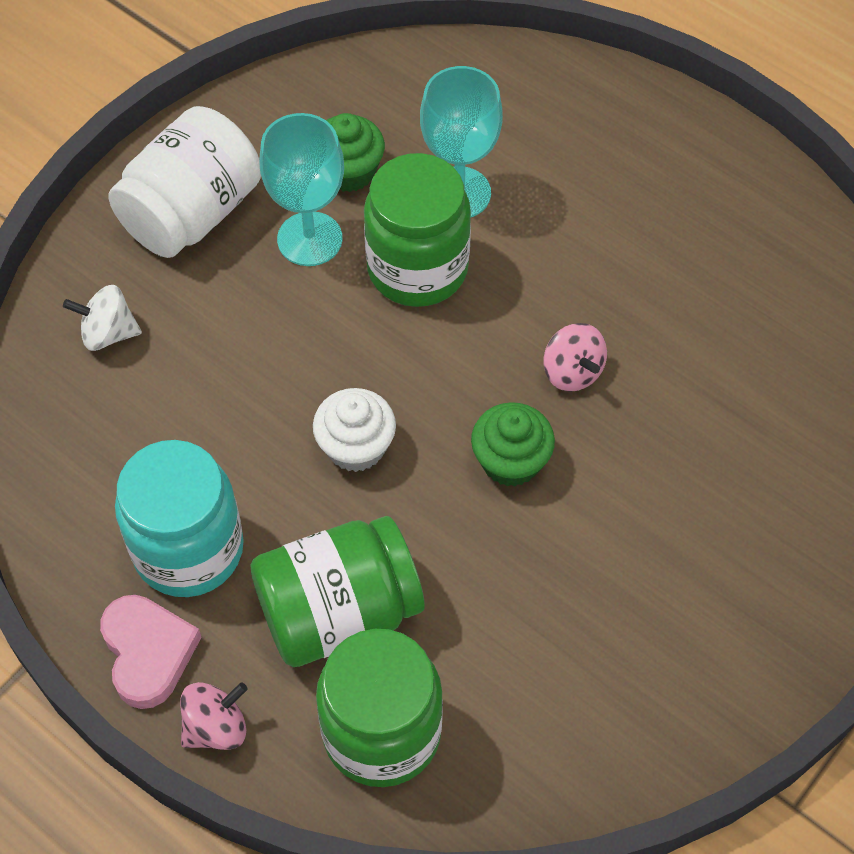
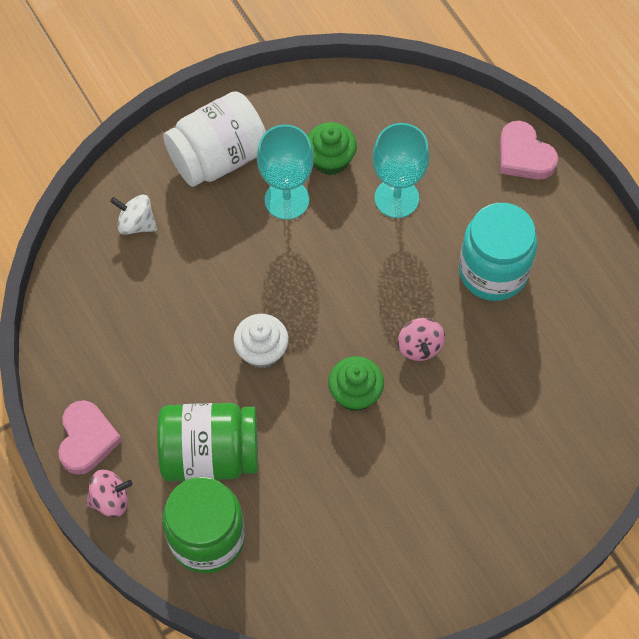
camera: 20 degrees right, 5 degrees up
(188, 549) = (134, 383): turquoise jar -> turquoise jar (493, 271)
(417, 268) = (348, 242): green jar -> none
(603, 93) = (524, 156): none -> pink heart

